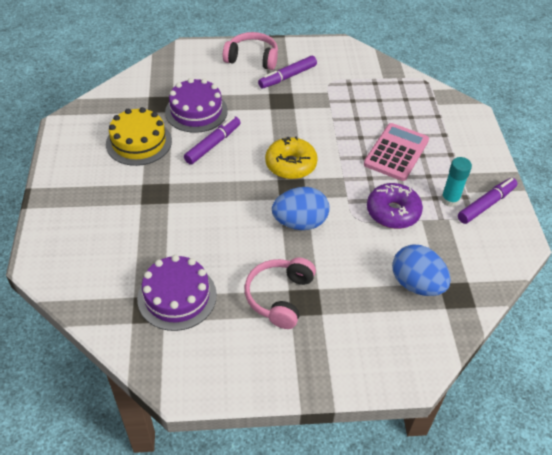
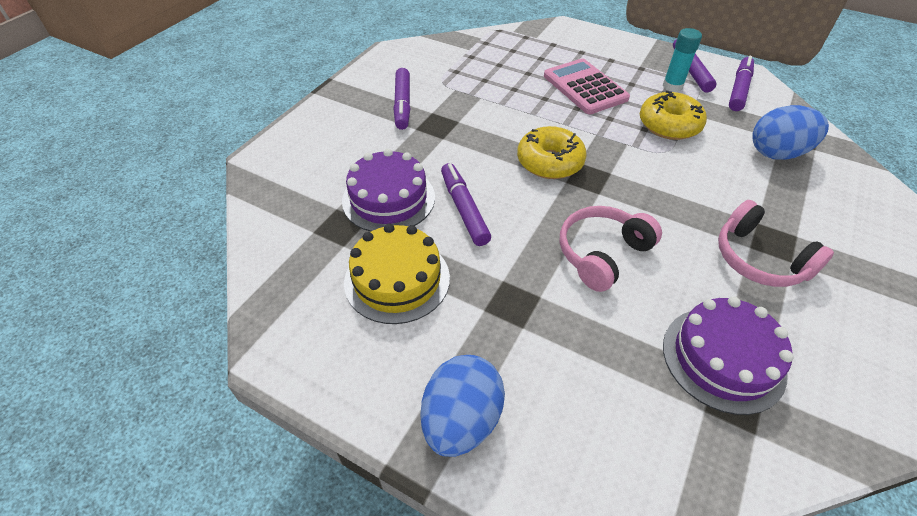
camera: 55 degrees left, 0 degrees up
(252, 58) = (342, 115): pink headphones -> pink headphones (602, 254)
(300, 223) = (648, 194): blue egg -> blue egg (461, 420)
(393, 212) = (669, 125): purple donut -> yellow donut
(489, 241) = (739, 89): none -> purple marker

